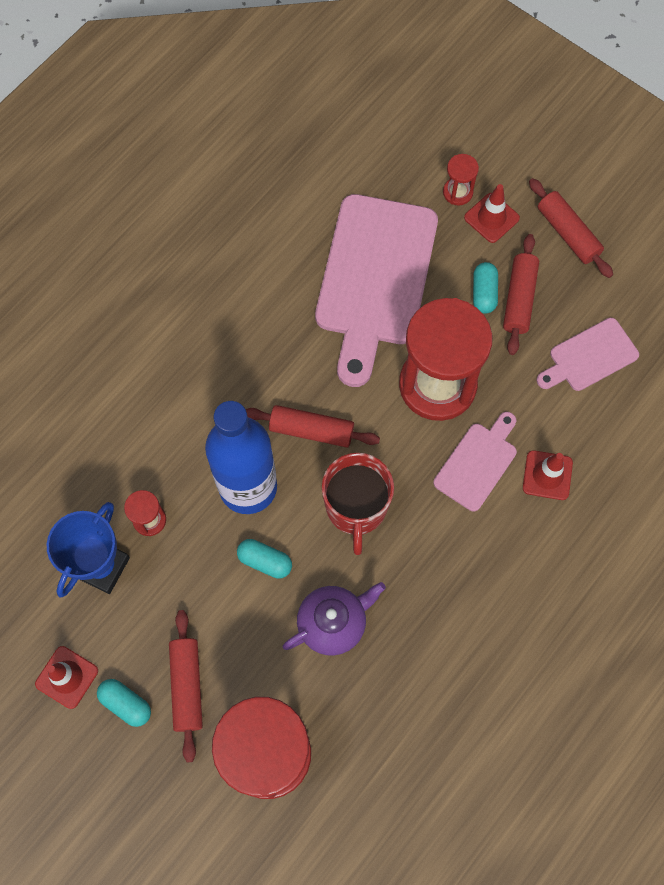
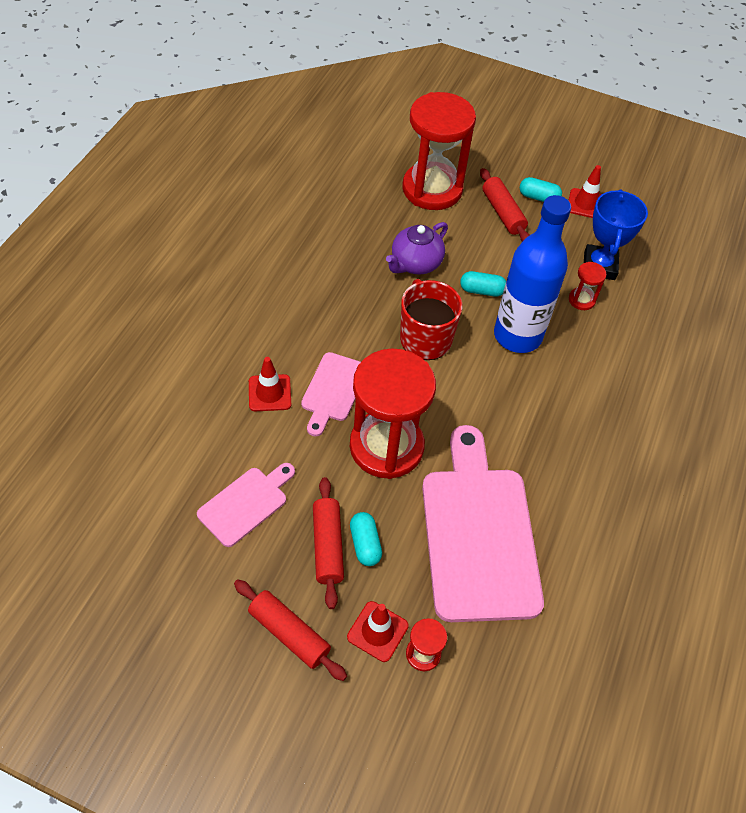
camera: 160 degrees right, 15 degrees down
(311, 430) = (484, 386): red rolling pin -> none

